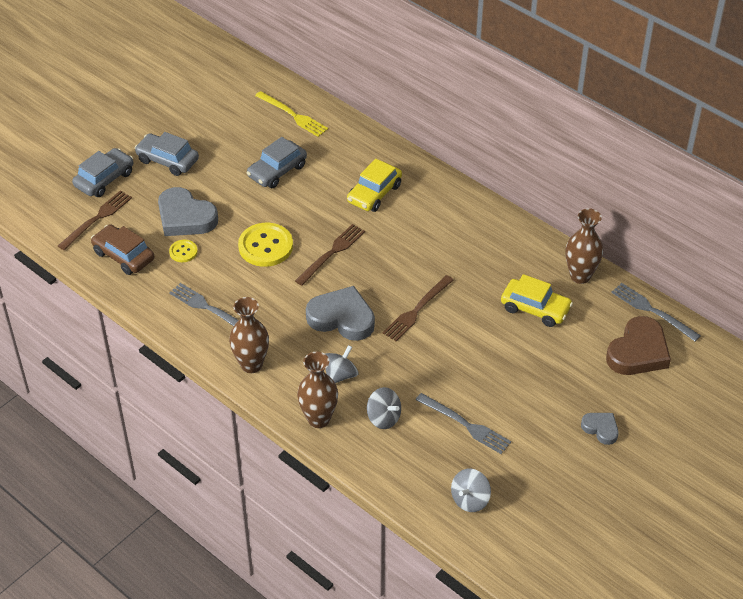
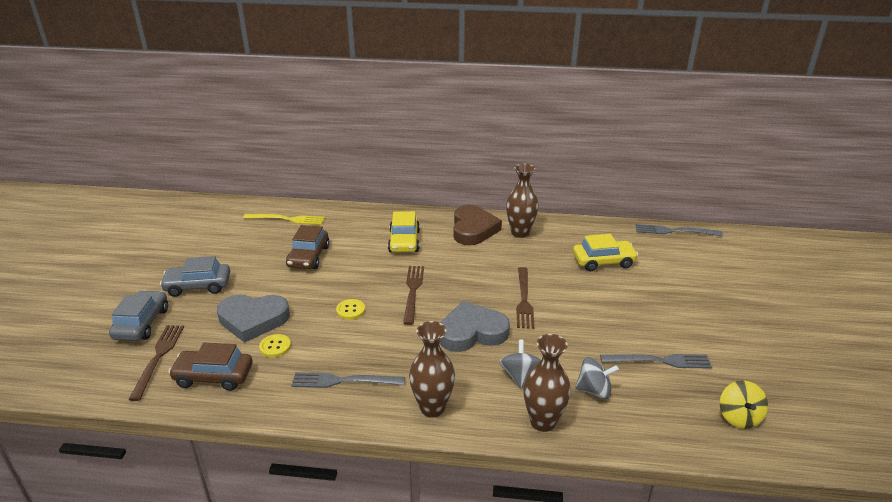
camera: 35 degrees left, 15 degrees down
(265, 246) = (350, 310): yellow button -> yellow button, size x0.52
(277, 171) = (308, 257): grey car -> brown car
(470, 500) = (739, 417): grey spinning top -> yellow spinning top
(580, 276) = (605, 231): brown vase -> brown vase (520, 233)
(601, 429) = (747, 314): grey heart -> none
(638, 352) = (700, 257): brown heart -> brown heart (473, 229)

